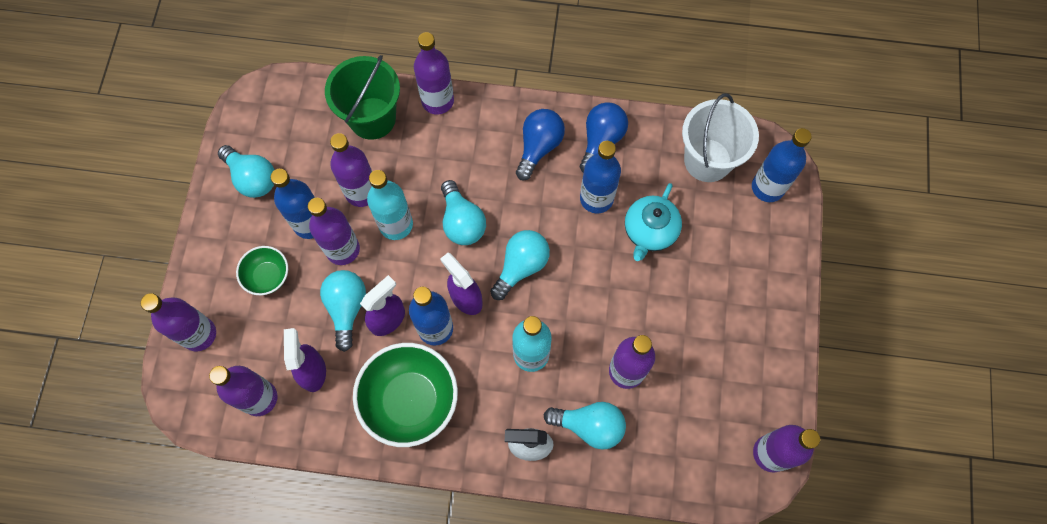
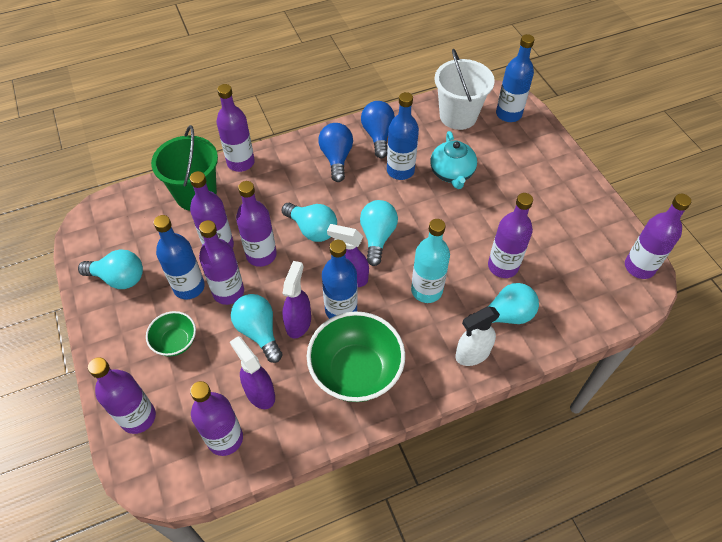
camera: 30 degrees left, 15 degrees down
(396, 224) = (261, 255): turquoise bottle -> purple bottle

